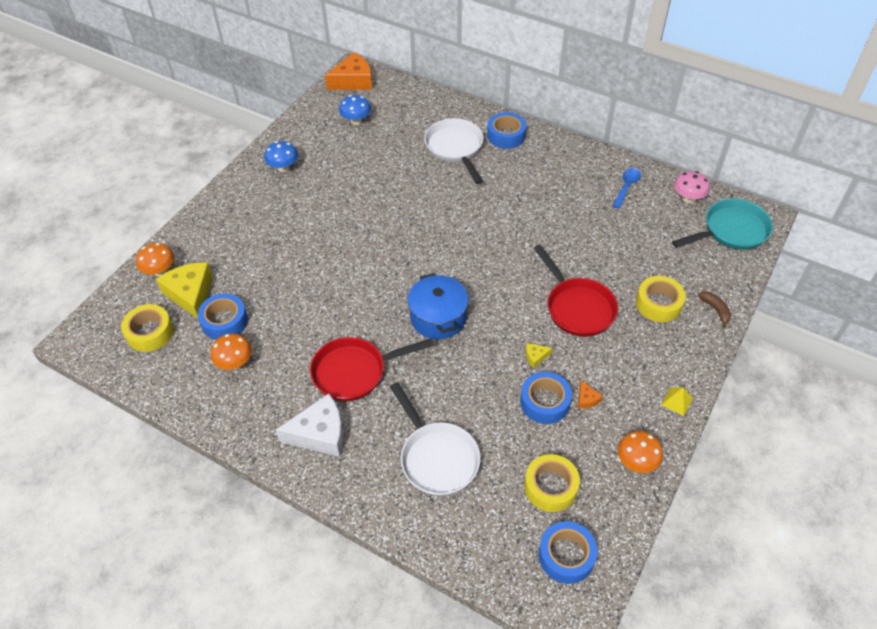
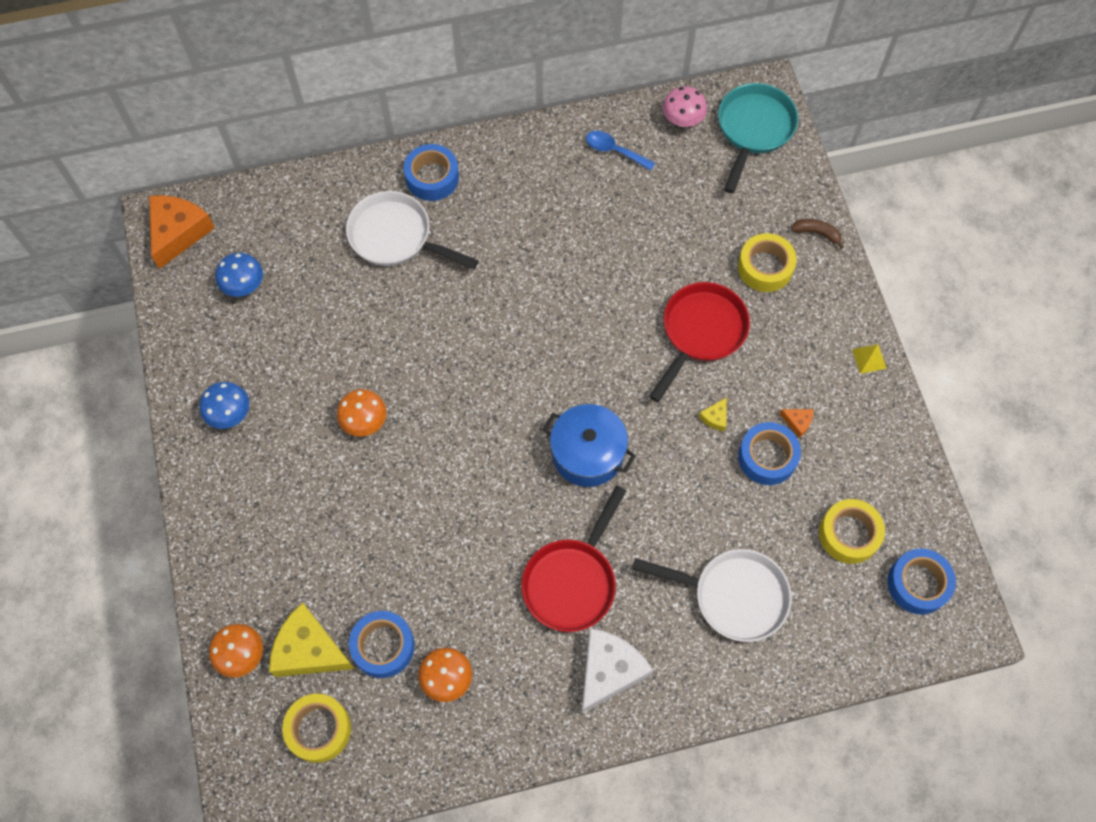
camera: 45 degrees left, 15 degrees up
(577, 308) = (701, 332): red pan -> red pan turned 75 degrees counterclockwise
(626, 187) = (614, 151): blue spoon -> blue spoon turned 45 degrees counterclockwise
(636, 462) = (891, 447): orange mushroom -> orange mushroom (364, 421)

